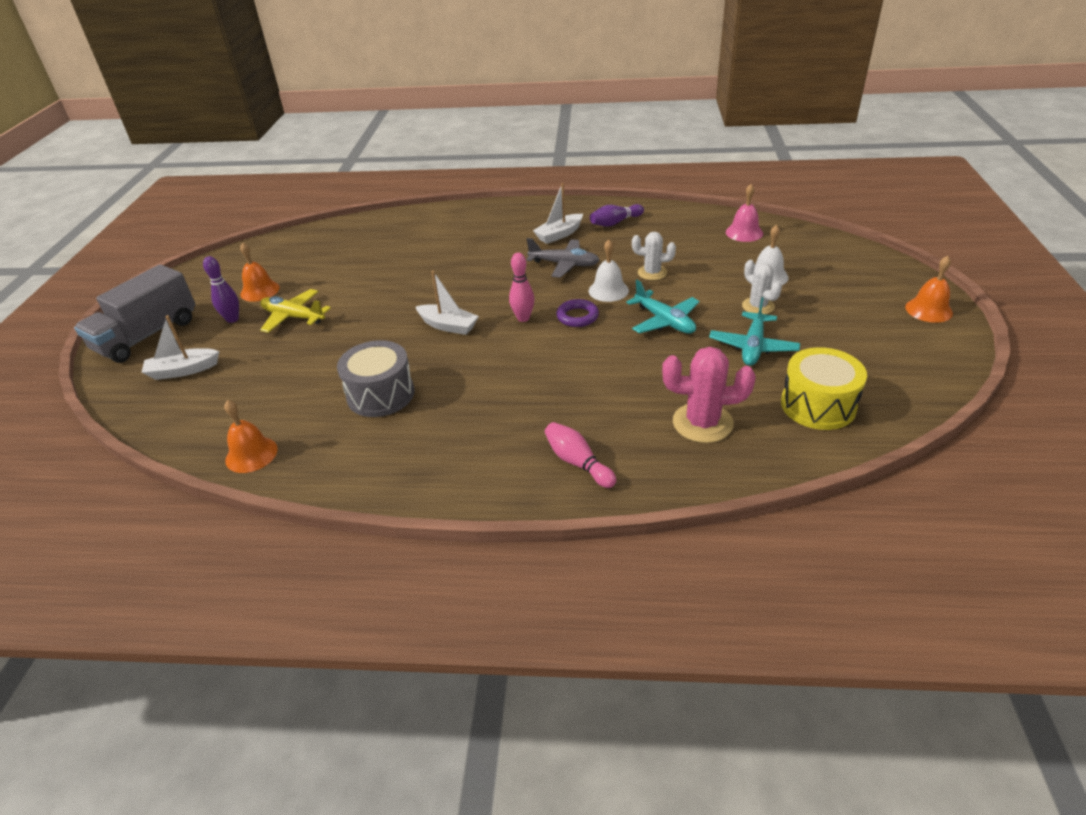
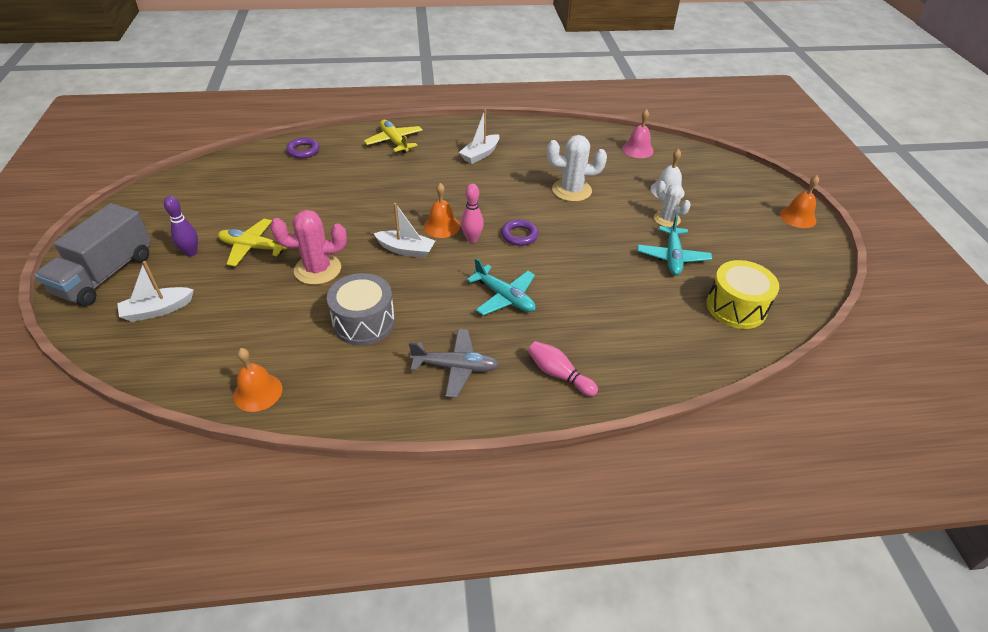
camera: 15 degrees left, 5 degrees up
(260, 291) = (209, 221): orange bell -> orange bell (441, 226)
(374, 228) = (303, 151): none -> purple ring
(470, 220) = (394, 141): none -> yellow plane
(564, 264) = (493, 184): grey plane -> grey plane (455, 367)
(608, 290) = (539, 209): white bell -> none
(615, 223) = (526, 141): purple bowling pin -> none
(652, 273) = (571, 190): white cactus -> white cactus, size x1.56
(664, 321) = (594, 236): turquoise plane -> turquoise plane (504, 297)
(702, 423) = (650, 330): pink cactus -> pink cactus (317, 269)

